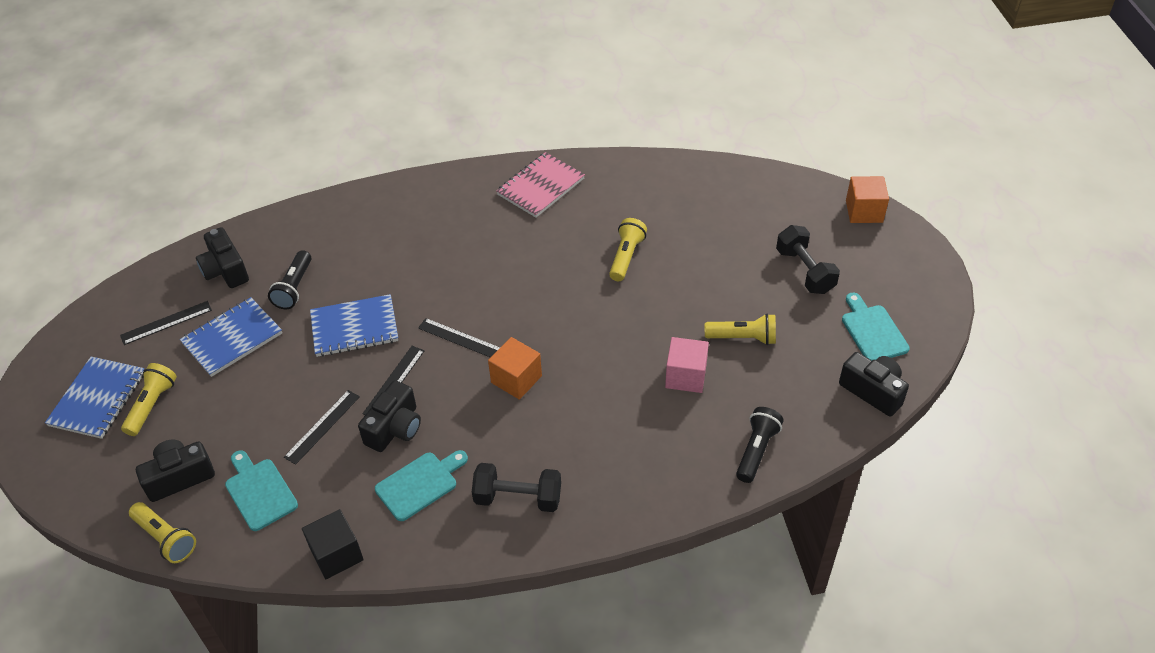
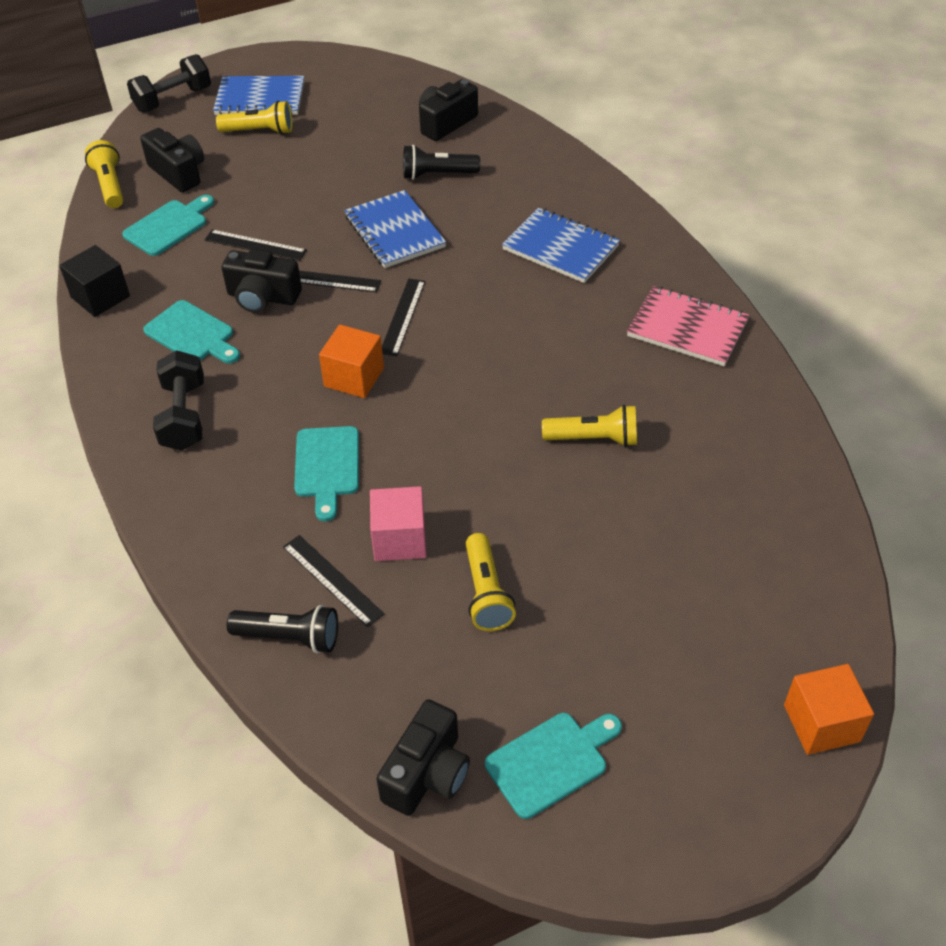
camera: 75 degrees right, 0 degrees up
(166, 322) = (363, 108): black ruler -> black ruler (332, 580)
(166, 538) = (110, 185): yellow flashlight -> yellow flashlight turned 135 degrees clockwise
(232, 338) = (355, 154): blue notebook -> blue notebook (560, 248)
(604, 409) = (327, 466): none -> turquoise cutting board
(805, 271) = (647, 653): black dumbbell -> black dumbbell (173, 99)

